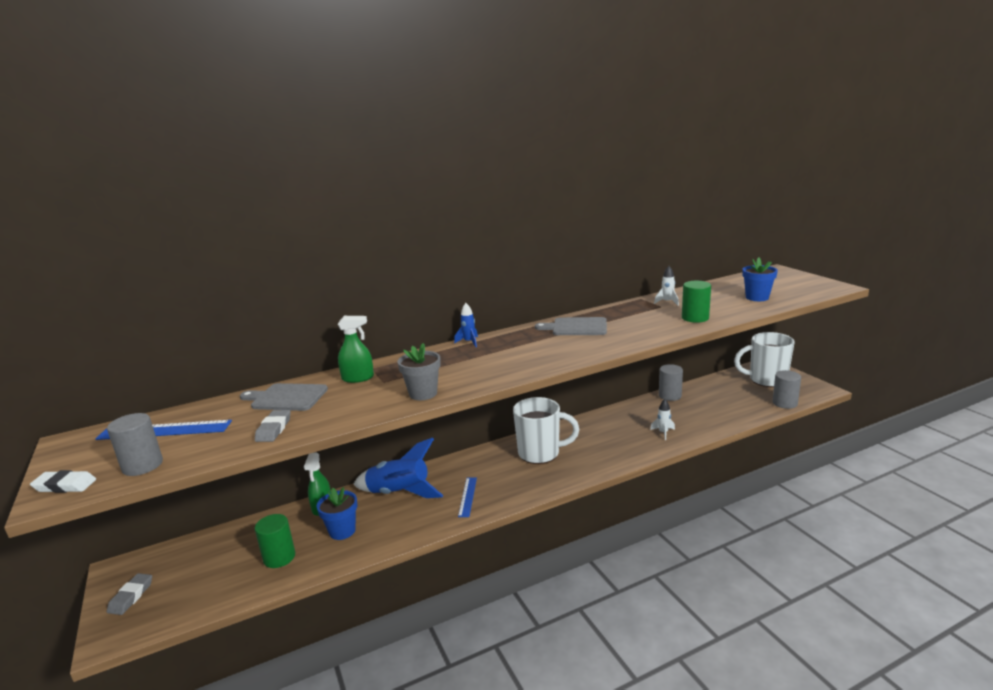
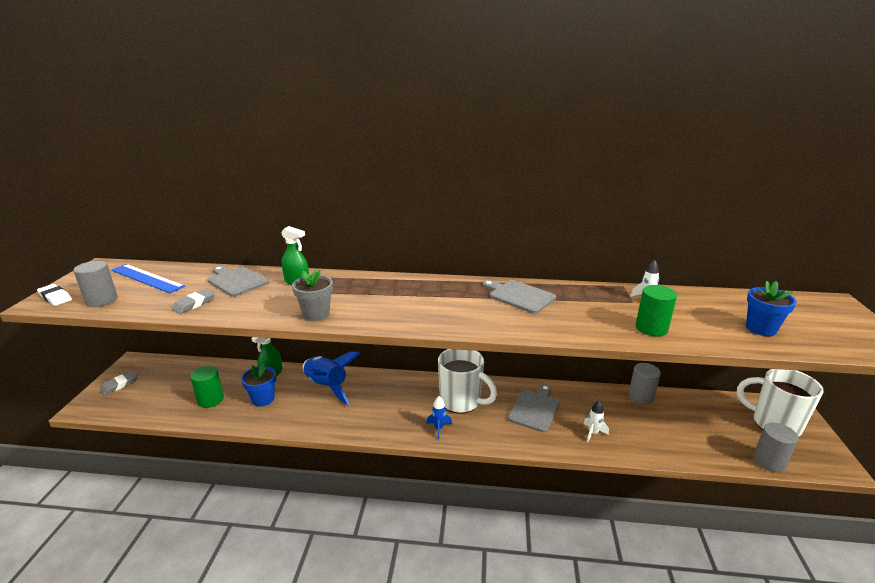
camera: 30 degrees right, 5 degrees up
(468, 496) = (368, 414): blue ruler -> none
(469, 342) = (413, 279): blue rocket -> blue rocket (438, 428)
(604, 434) = (535, 409): none -> grey cutting board

